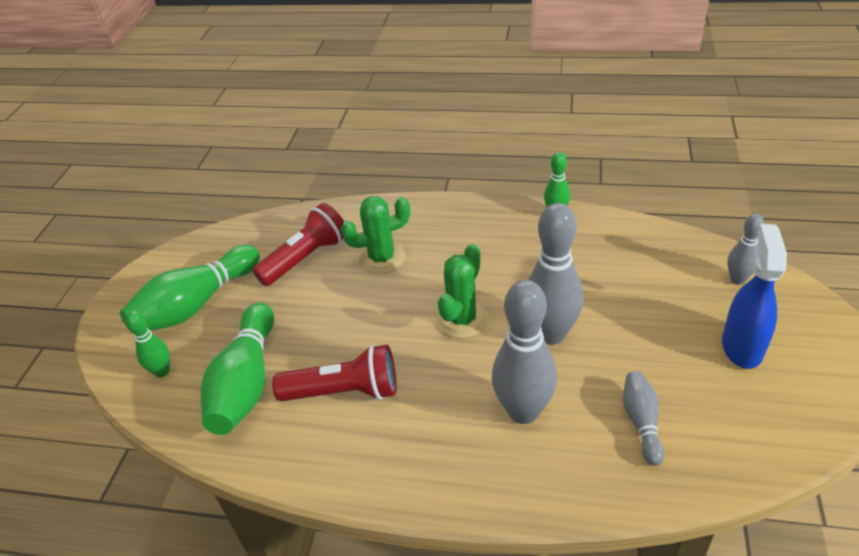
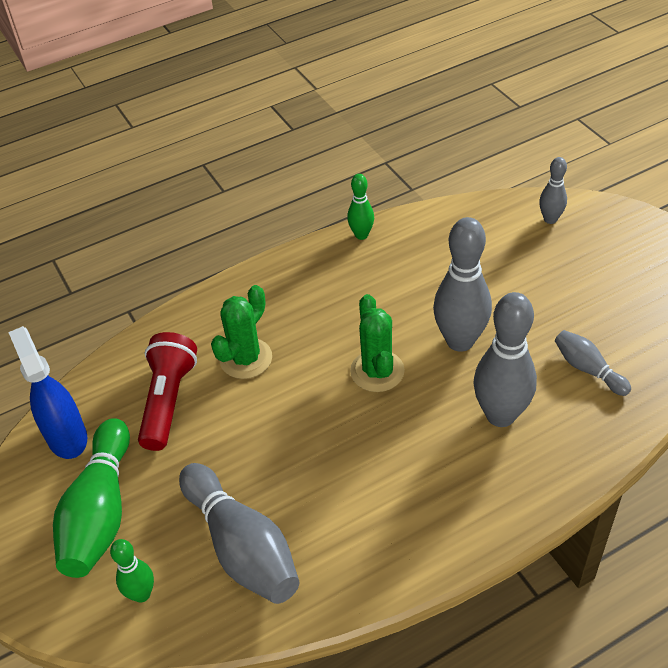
camera: 40 degrees left, 5 degrees up
(246, 382) = (242, 546): green bowling pin -> grey bowling pin
(344, 391) = (342, 494): red flashlight -> none
(742, 347) = (599, 271): blue spray bottle -> blue spray bottle (67, 437)

